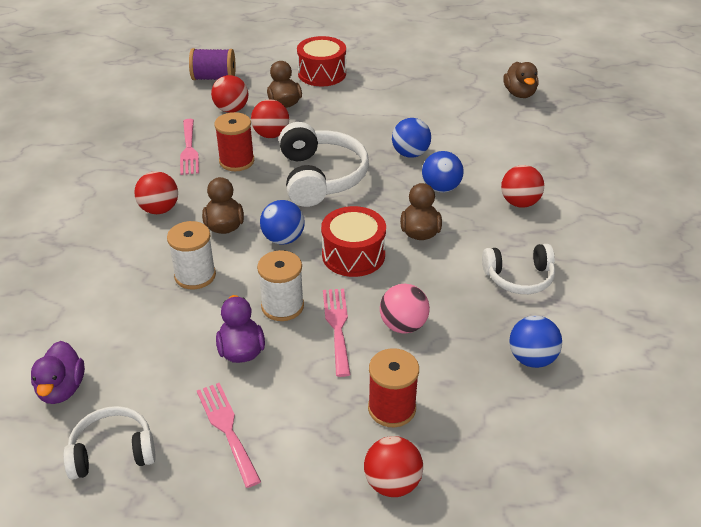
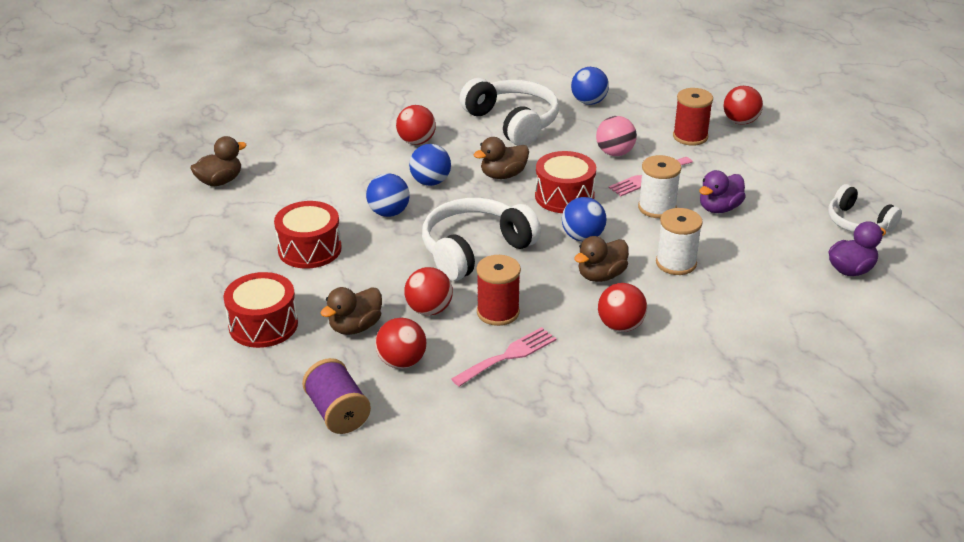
camera: 120 degrees left, 5 degrees down
(227, 429) = (783, 187): pink fork -> none
(391, 108) = (309, 249): none -> red drum
(519, 277) = (512, 122): white headphones -> white headphones, size x1.61

